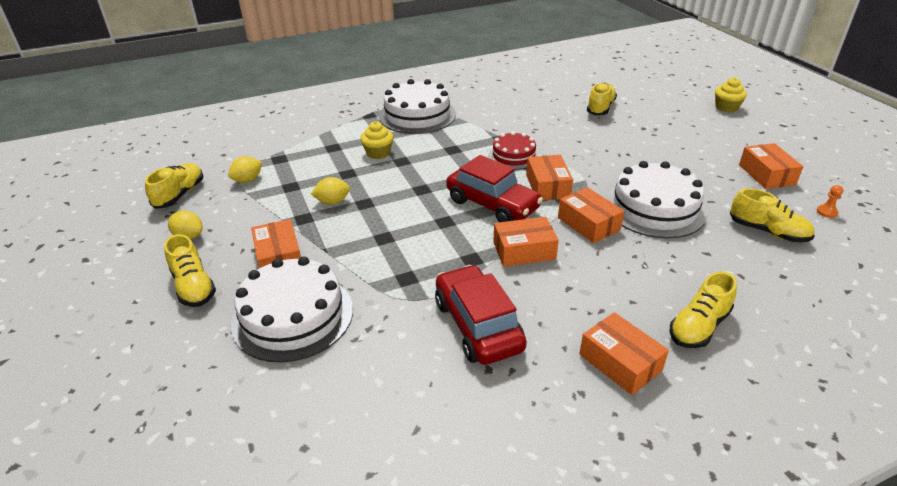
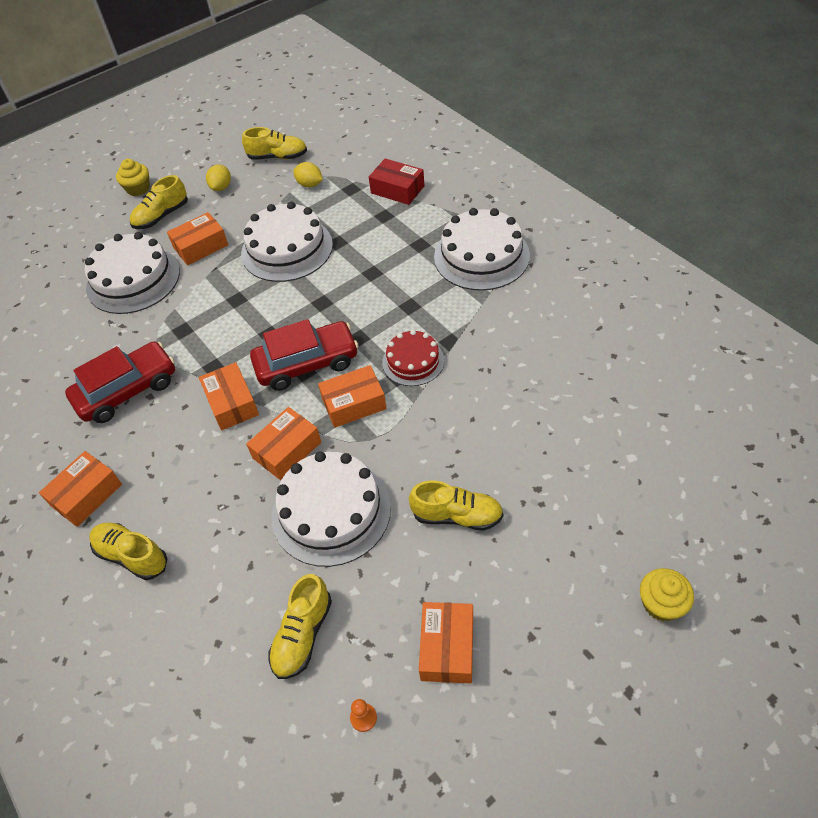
camera: 80 degrees right, 15 degrees up
(304, 138) = (397, 189): none -> red box
(332, 202) = (287, 249): yellow lemon -> white cake
(378, 153) = (384, 251): yellow cupcake -> yellow cupcake (138, 189)
(492, 204) = (307, 363): red car -> red car turned 135 degrees counterclockwise
(600, 108) = (581, 432): yellow shoe -> yellow shoe (457, 516)
(766, 174) = (447, 647): orange box -> orange box turned 60 degrees counterclockwise

